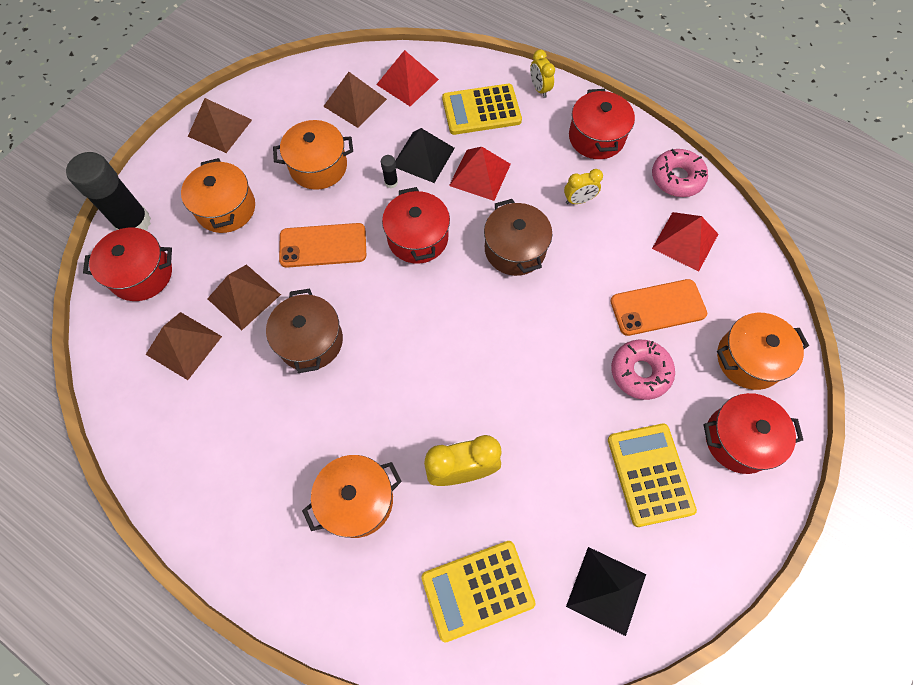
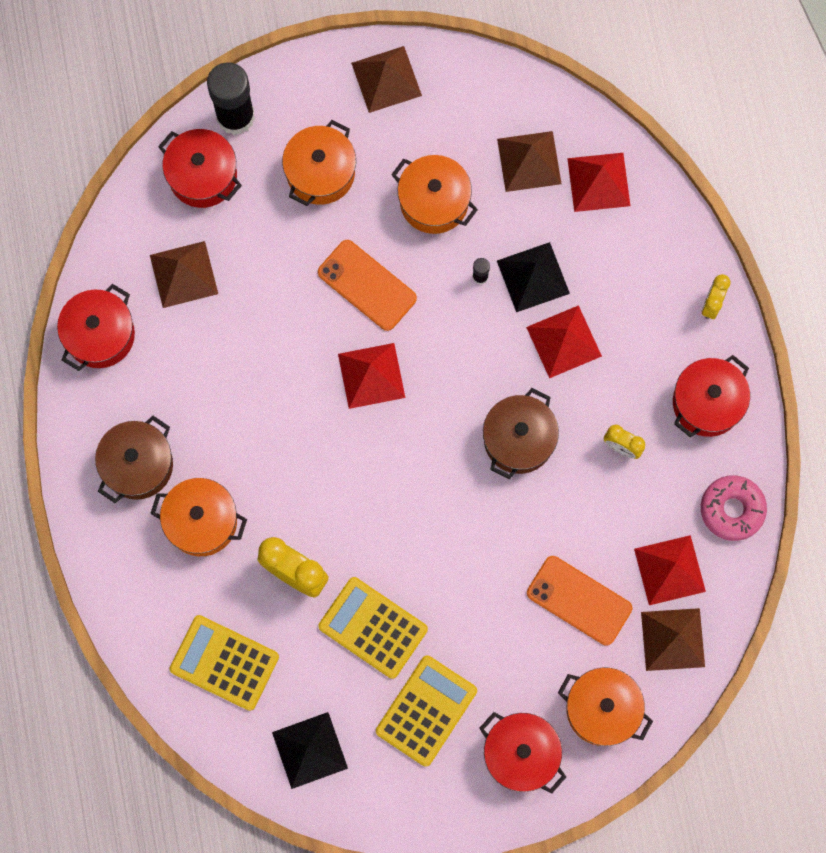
camera: 45 degrees right, 10 degrees up
(244, 296) = (264, 273): brown pyramid -> brown pyramid (672, 639)
(310, 341) = (280, 363): brown pot -> brown pot (138, 465)
(381, 295) = (371, 375): none -> red pyramid
(418, 238) = (450, 352): red pot -> red pot (100, 335)
(481, 110) = (634, 276): yellow calculator -> yellow calculator (373, 628)
(640, 372) = (505, 634): pink donut -> none

